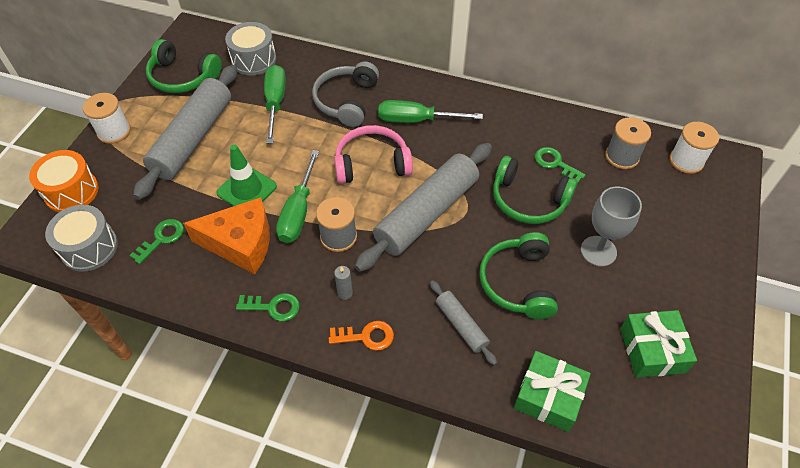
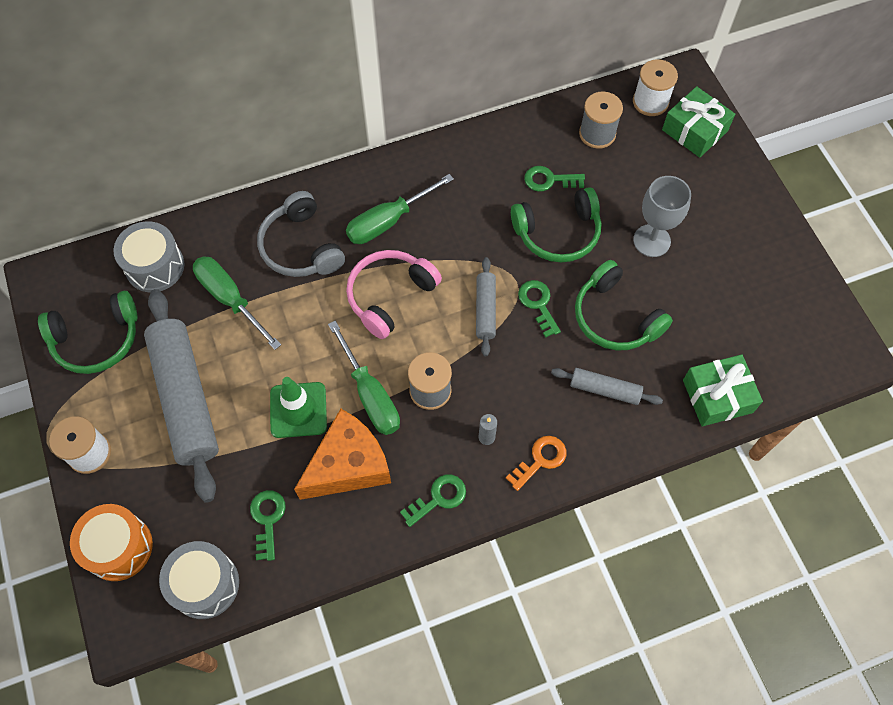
camera: 40 degrees left, 10 degrees up
(427, 213) = (485, 310): grey rolling pin -> grey rolling pin, size x0.48
(468, 235) = (538, 304): none -> green key
(652, 350) = (757, 298): green gift -> green gift (694, 130)

